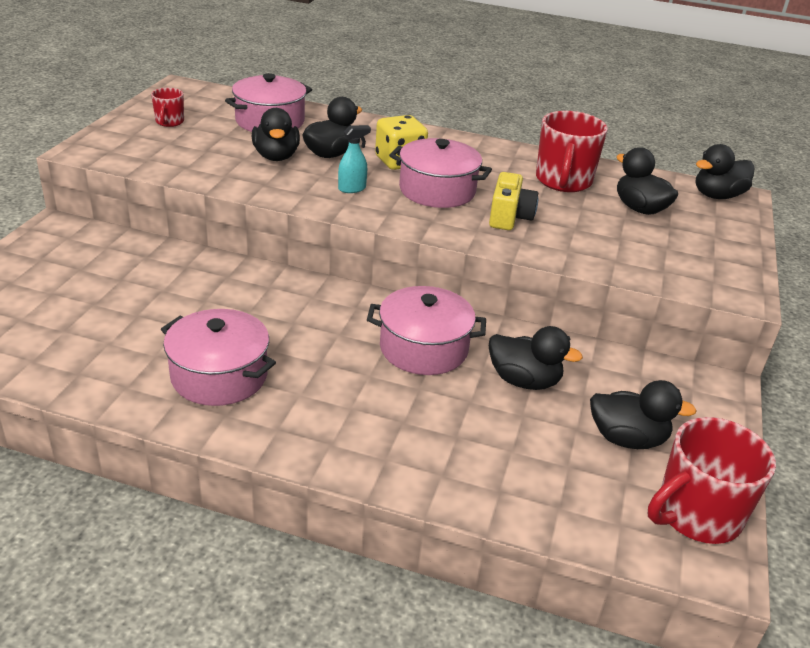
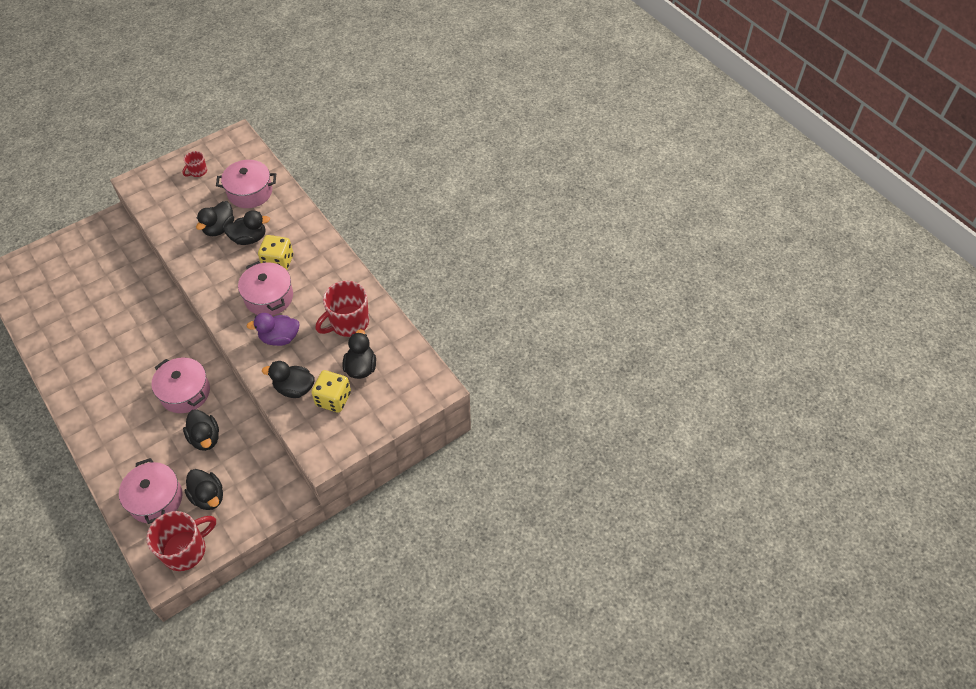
camera: 40 degrees right, 20 degrees up
(219, 376) = (88, 360): pink pot -> pink pot (156, 499)
(352, 189) = (227, 275): turquoise spray bottle -> none
(509, 217) = (279, 338): yellow camera -> purple duck
(659, 243) = (333, 399): none -> yellow dice
(696, 515) = (186, 550): red mug -> red mug turned 135 degrees clockwise
(717, 196) = (424, 380): black duck -> black duck (294, 388)

